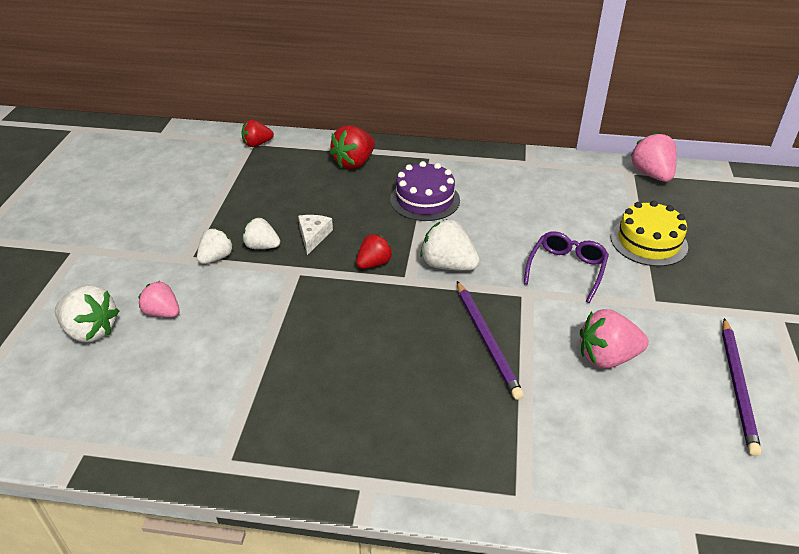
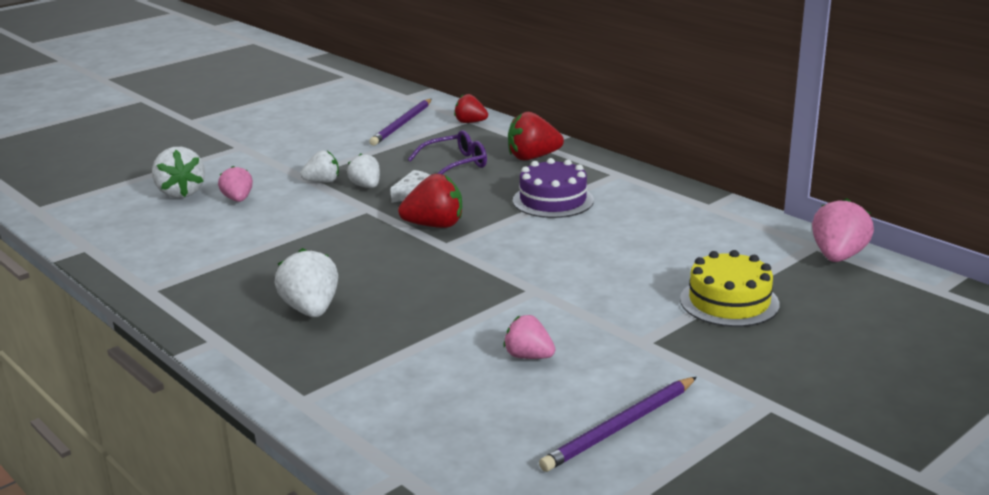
camera: 40 degrees right, 15 degrees down
(374, 263) = (434, 225): red strawberry -> red strawberry, size x1.52
(448, 265) = (495, 248): white strawberry -> white strawberry (311, 310)
(487, 340) = (442, 304): purple pencil -> purple pencil (402, 124)
(567, 269) = (602, 289): purple glasses -> purple glasses (456, 164)
(607, 357) = (528, 356): pink strawberry -> pink strawberry, size x0.66

